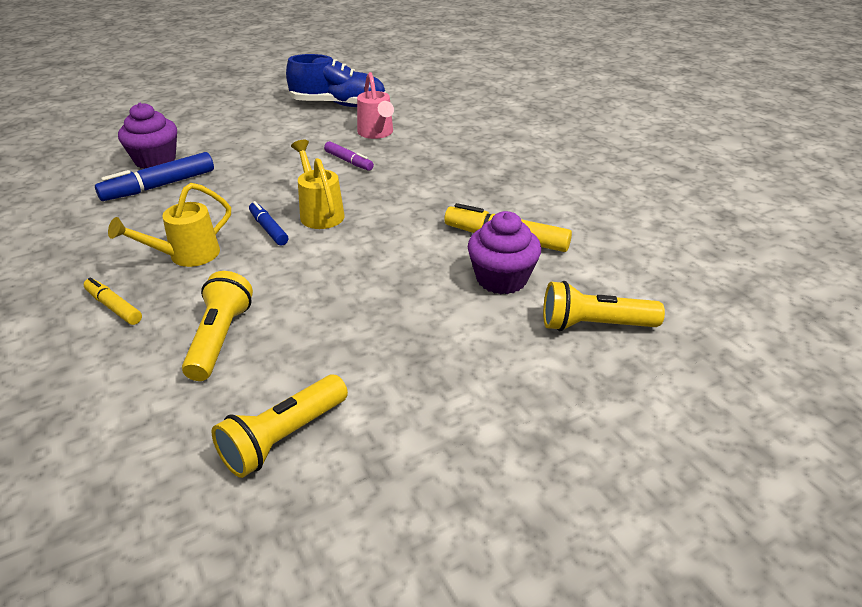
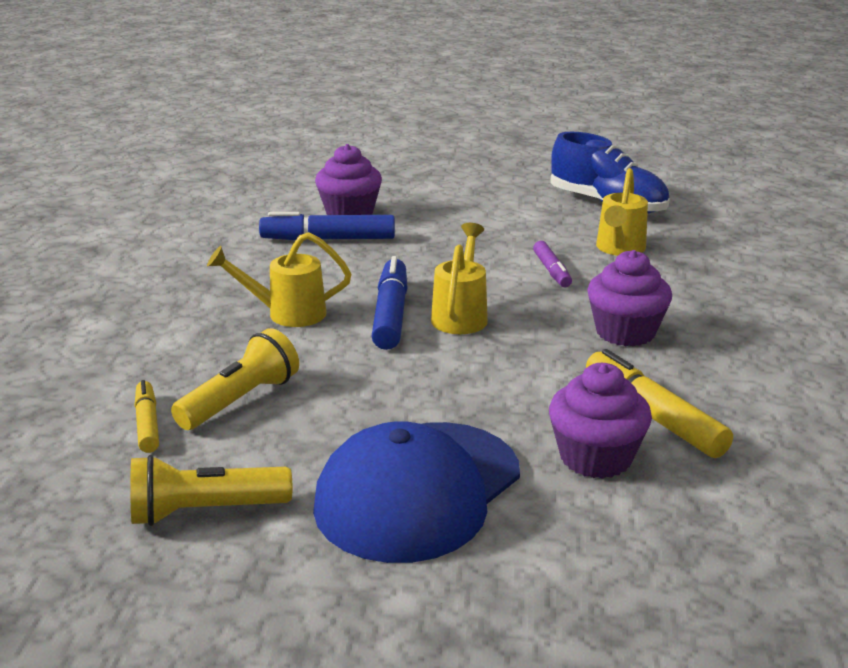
camera: 35 degrees right, 10 degrees down
(114, 307) = (181, 337): yellow marker -> yellow marker (147, 424)
(268, 229) = (390, 314): blue marker -> blue marker, size x1.67
(376, 134) = (619, 249): pink watering can -> yellow watering can
(419, 349) = (418, 490): none -> blue cap
(436, 189) = (625, 332): none -> purple cupcake
(594, 325) = (657, 554): yellow flashlight -> none

